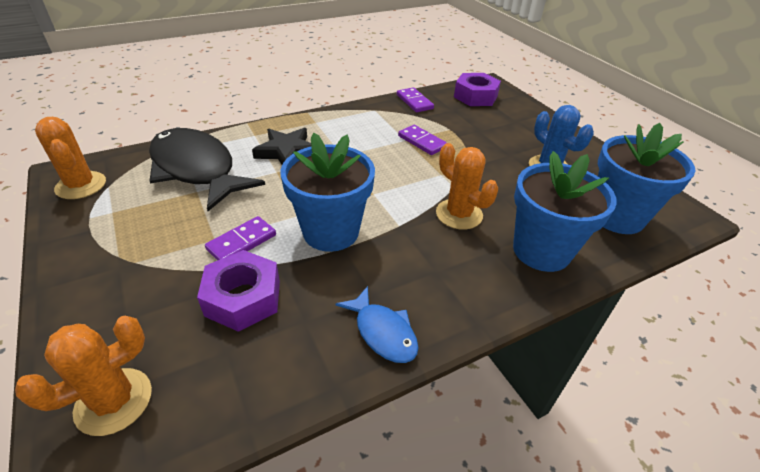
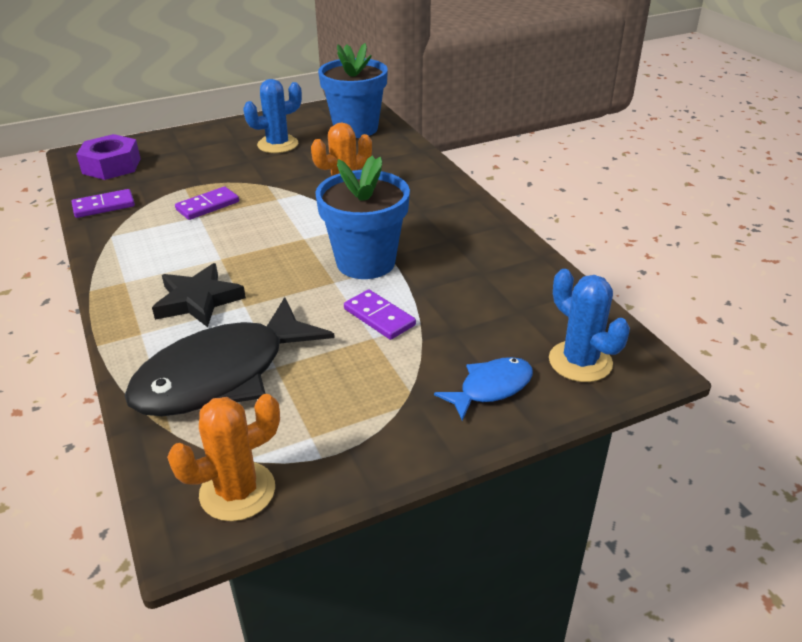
camera: 85 degrees left, 5 degrees down
(114, 401) = (580, 361): orange cactus -> blue cactus
(243, 298) = (459, 307): purple nut -> none
(383, 332) = (489, 235): blue fish -> blue fish (491, 388)
(541, 251) = (396, 163): blue flower pot -> none

